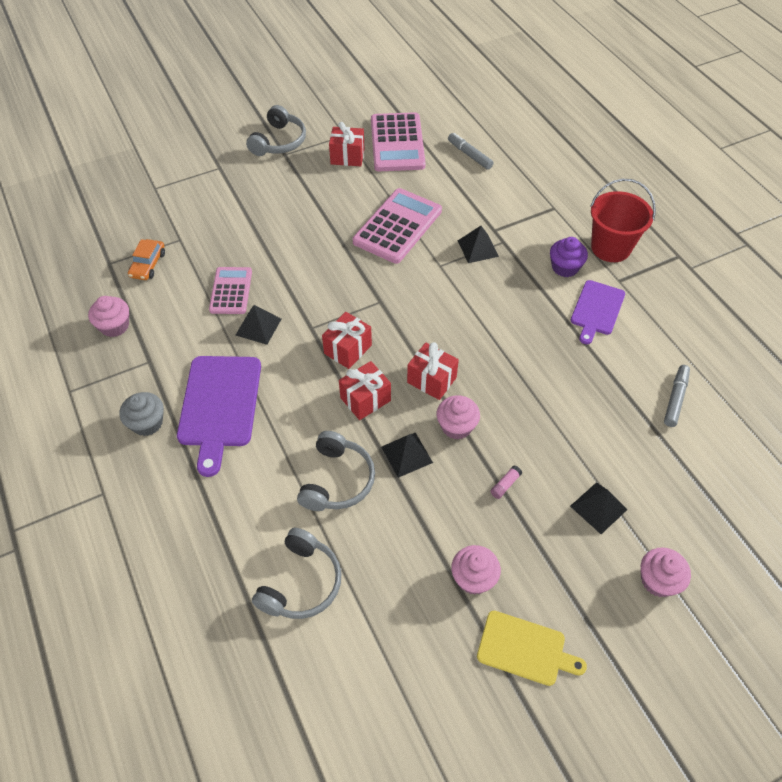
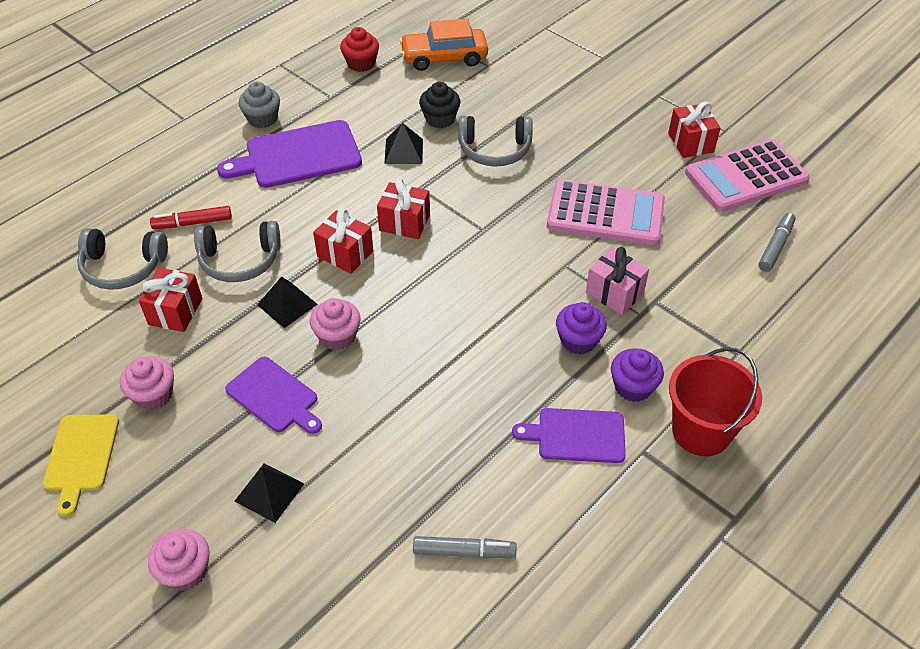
camera: 70 degrees right, 5 degrees down
(114, 326) = (361, 63): pink cupcake -> red cupcake
(148, 265) = (444, 57): orange car -> orange car, size x1.66
(231, 291) = (440, 119): pink calculator -> black cupcake
(268, 511) = (192, 223): none -> red marker
(279, 141) = (674, 85): grey headphones -> grey headphones (494, 150)
(431, 380) = (392, 300): red gift -> red gift (175, 311)
(478, 248) = (614, 293): black pyramid -> pink gift
(505, 485) = (274, 396): pink glue stick -> purple cutting board
(514, 282) = (578, 340): none -> purple cupcake

